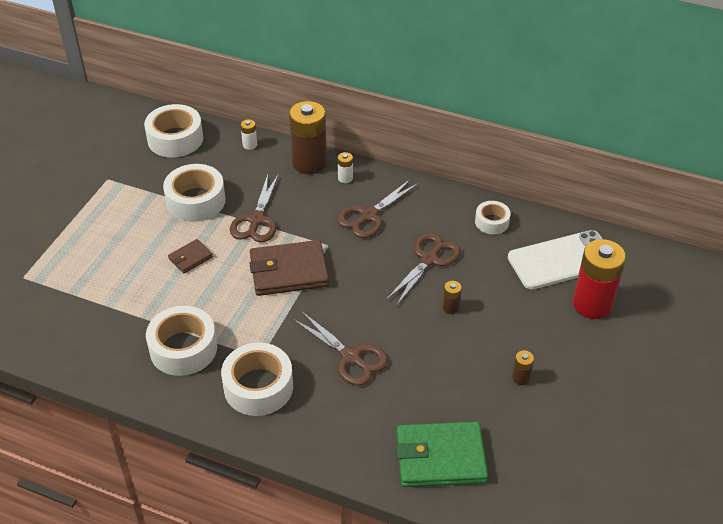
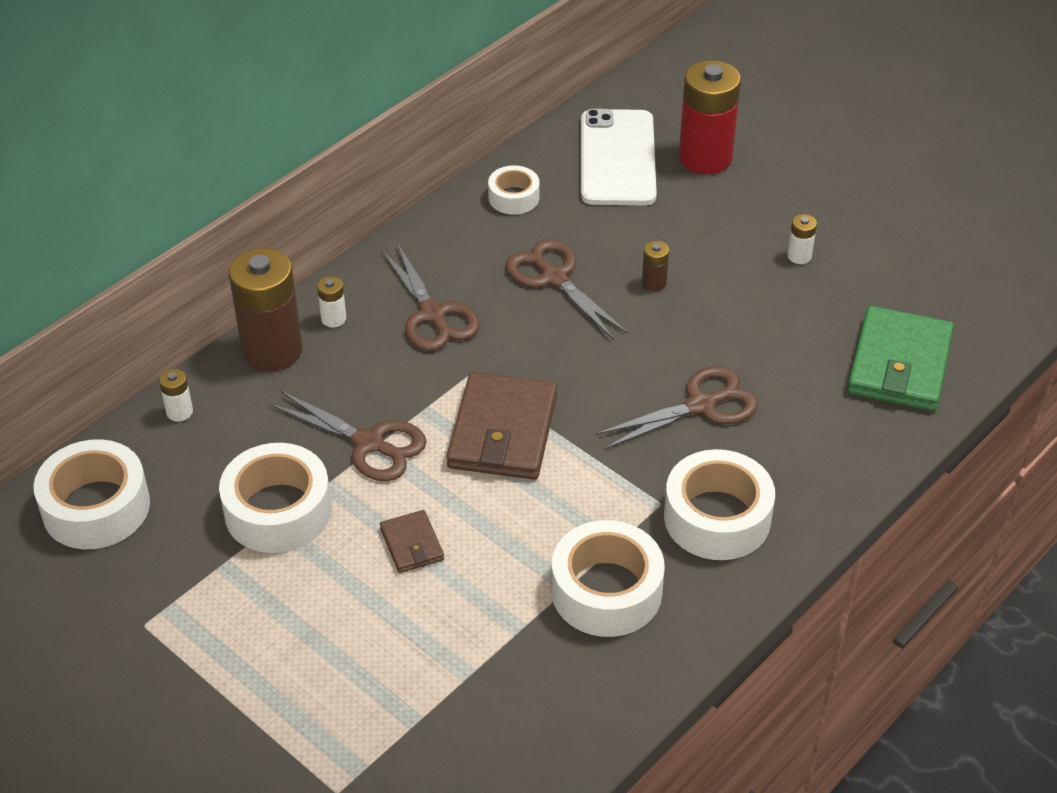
camera: 70 degrees left, 0 degrees up
(521, 378) = (799, 256): brown battery -> white battery

